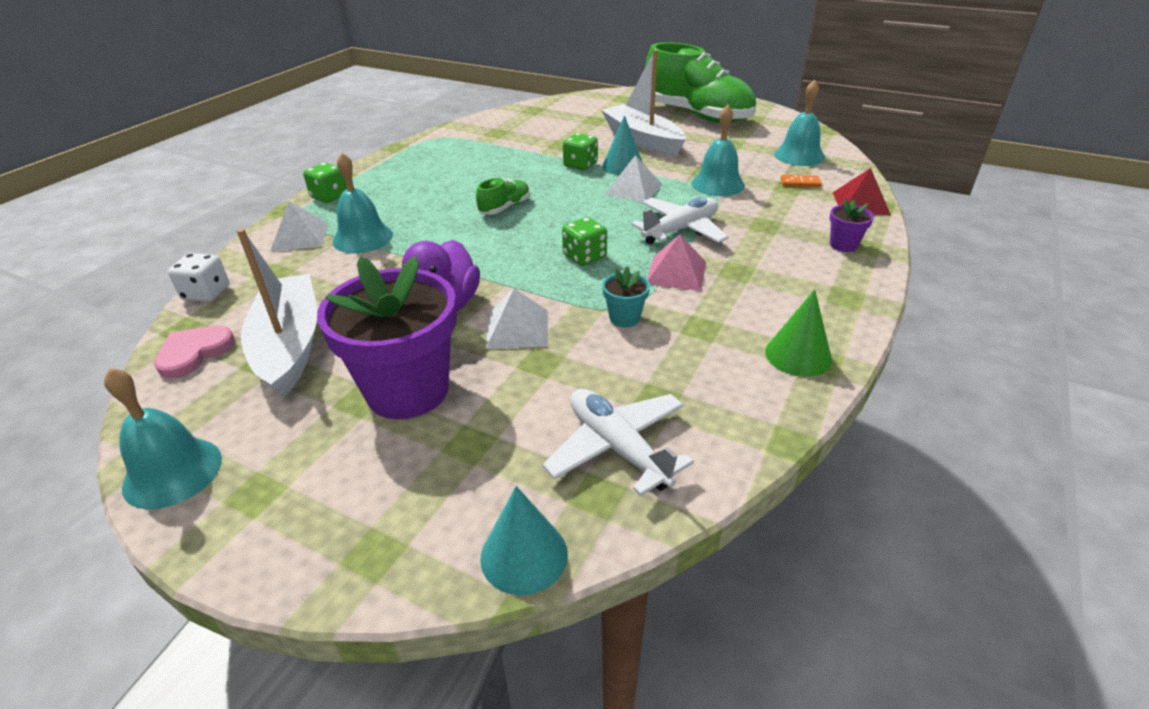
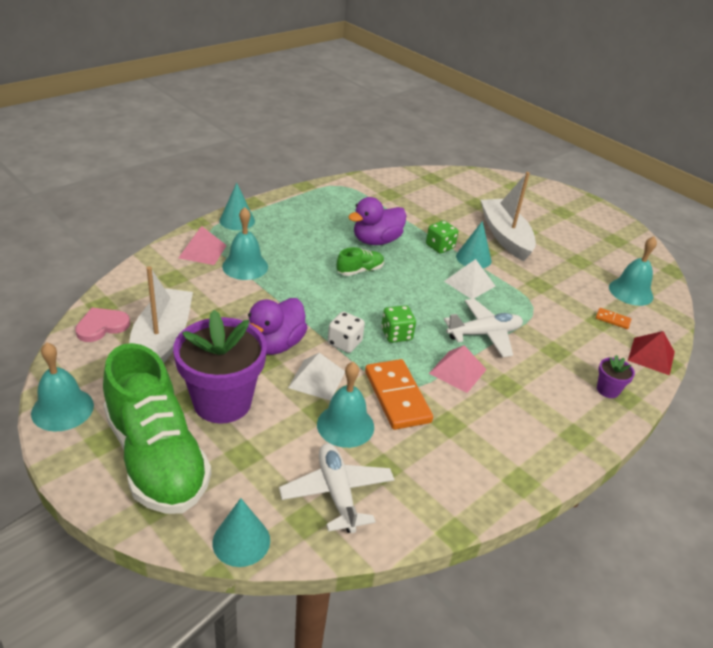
camera: 15 degrees right, 0 degrees up
(206, 293) = (125, 281): white dice -> white dice (344, 343)
(300, 236) = (202, 251): white pyramid -> pink pyramid
(329, 196) = (237, 220): green dice -> turquoise cone
(507, 176) = (376, 241): none -> purple duck
(624, 318) = (397, 396): turquoise flower pot -> orange domino
(697, 116) = (568, 223): green shoe -> green shoe (156, 457)
(717, 184) = (541, 299): turquoise bell -> turquoise bell (345, 425)
(798, 355) = (506, 470): green cone -> none

